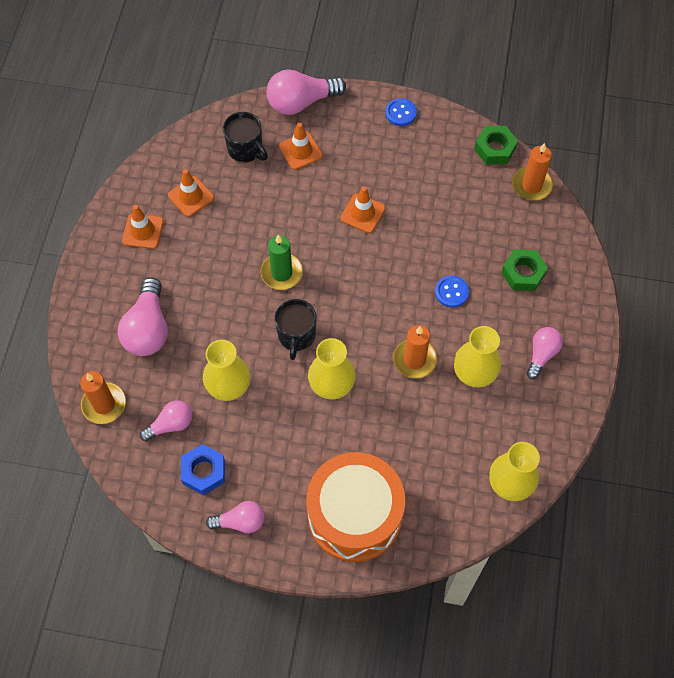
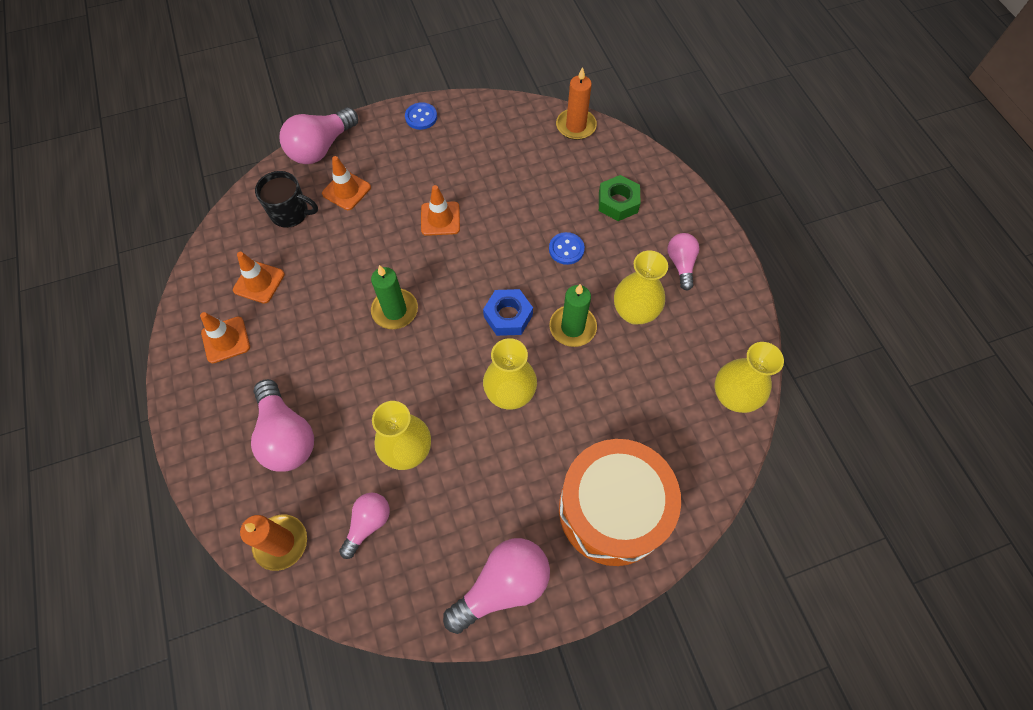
camera: 30 degrees left, 0 degrees up
(203, 472) = (432, 554): blue nut -> blue nut (508, 316)
(240, 522) = (503, 586): pink light bulb -> pink light bulb, size x1.65
(296, 336) = (446, 363): black mug -> none
(414, 360) = (572, 327): orange candle -> green candle
(495, 149) = (524, 110): green nut -> none

